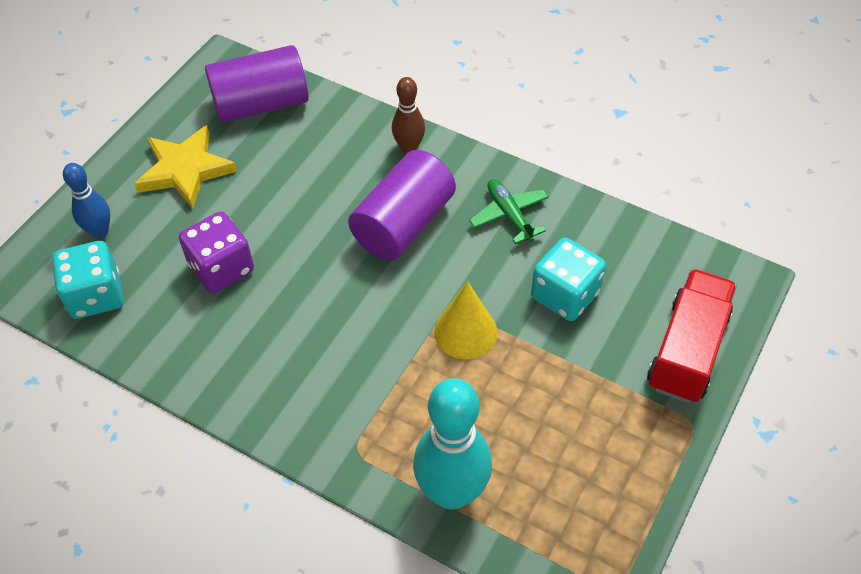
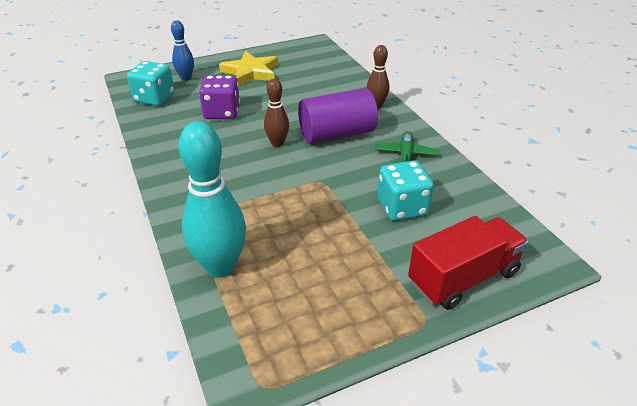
camera: 35 degrees right, 15 degrees down
(261, 104) = (316, 63): purple cylinder -> none
(345, 280) = (277, 143): none -> brown bowling pin
(465, 332) = (318, 195): yellow cone -> none

